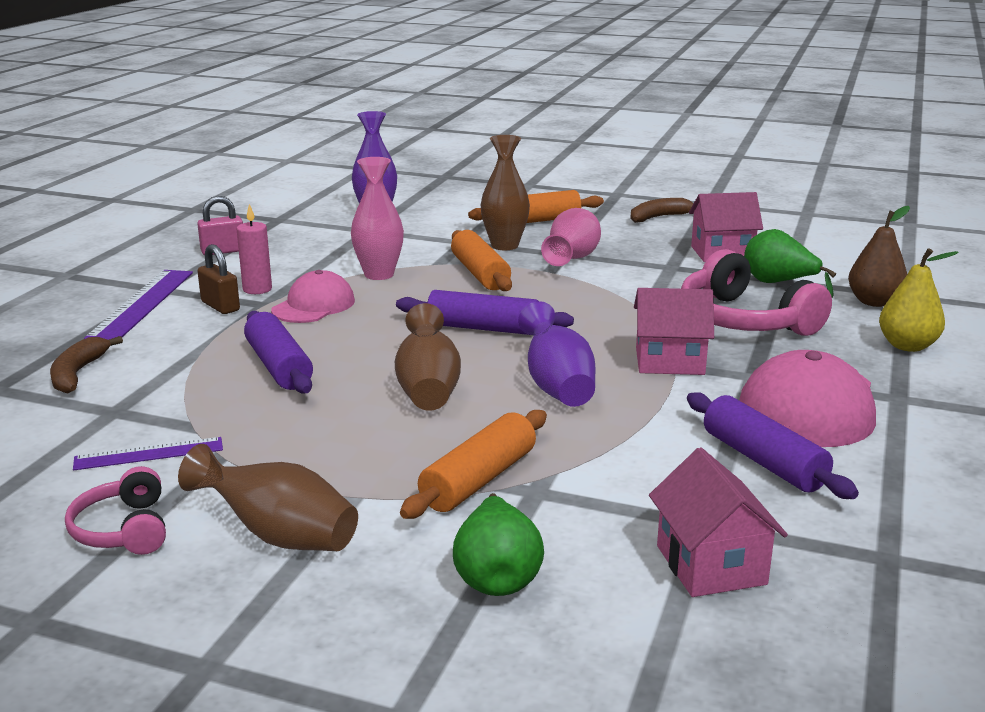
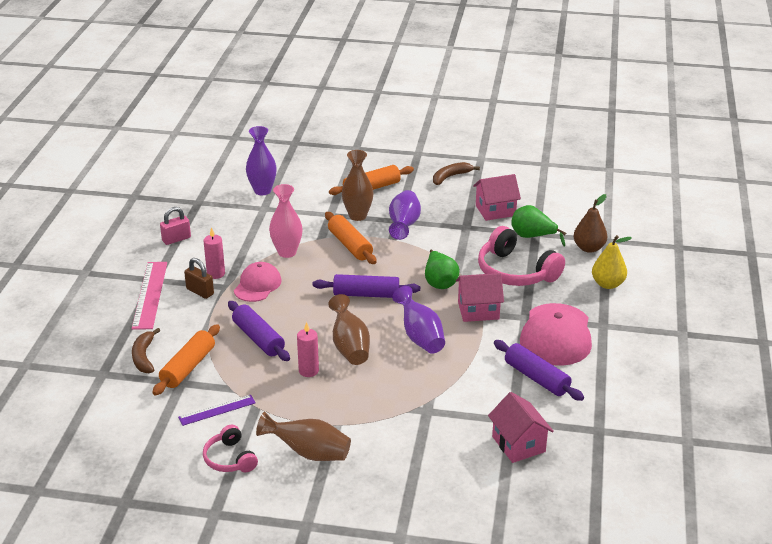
camera: 10 degrees left, 10 degrees up
(142, 304) = (150, 295): purple ruler -> pink ruler
(341, 414) = (308, 371): none -> pink candle
(478, 480) = (396, 407): orange rolling pin -> orange rolling pin (188, 367)
(497, 577) = (421, 463): green pear -> green pear (439, 282)
(572, 259) = (404, 225): pink vase -> purple vase

